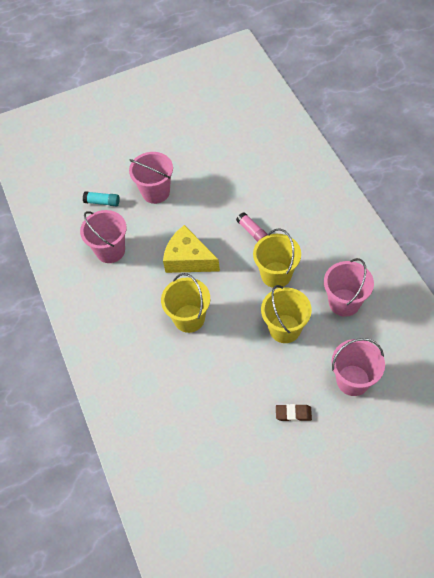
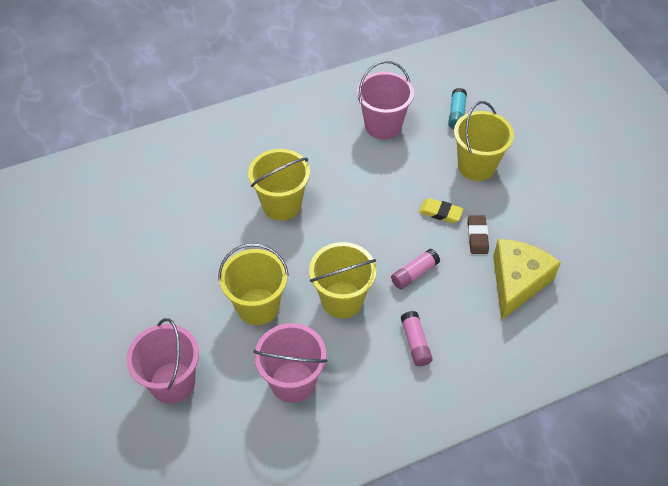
camera: 85 degrees right, 5 degrees down
(155, 192) = (476, 166): pink bucket -> yellow bucket
(188, 259) = (369, 202): yellow cheese -> yellow cheese (517, 282)
(198, 215) = (440, 212): none -> yellow eraser
(293, 414) = (138, 311): brown eraser -> brown eraser (477, 236)
(308, 231) = (415, 343): none -> pink glue stick

